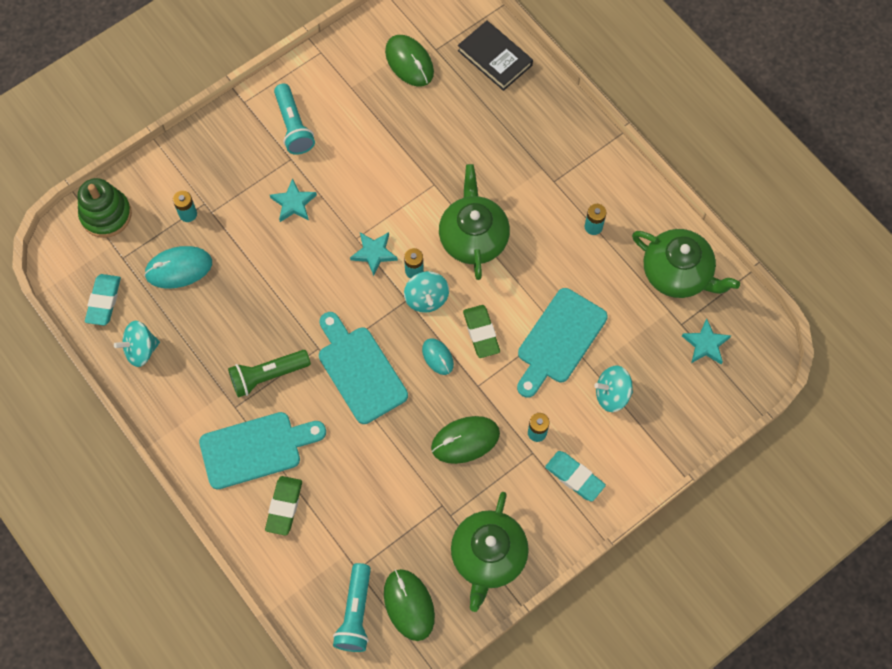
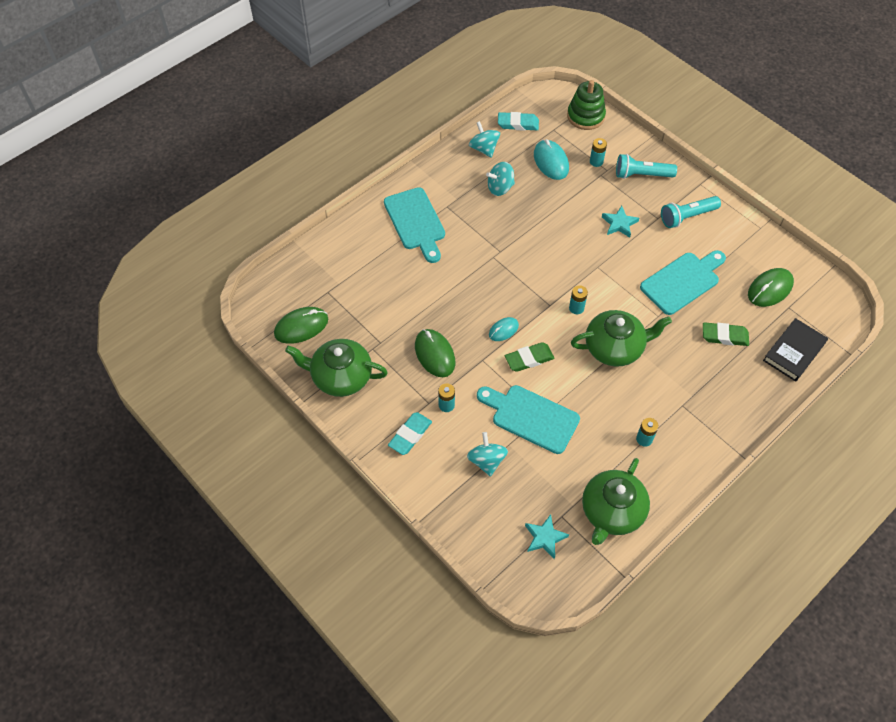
camera: 85 degrees right, 10 degrees down
(267, 376) = (473, 223): green flashlight -> none
(284, 506) = (373, 243): green eraser -> green eraser (724, 336)
(355, 613) = (294, 294): turquoise flashlight -> turquoise flashlight (641, 175)
(360, 371) = (485, 279): turquoise cutting board -> turquoise cutting board (682, 281)
(374, 253) = (586, 280): turquoise star -> none
(426, 298) = (553, 318): turquoise spinning top -> turquoise spinning top (500, 188)

